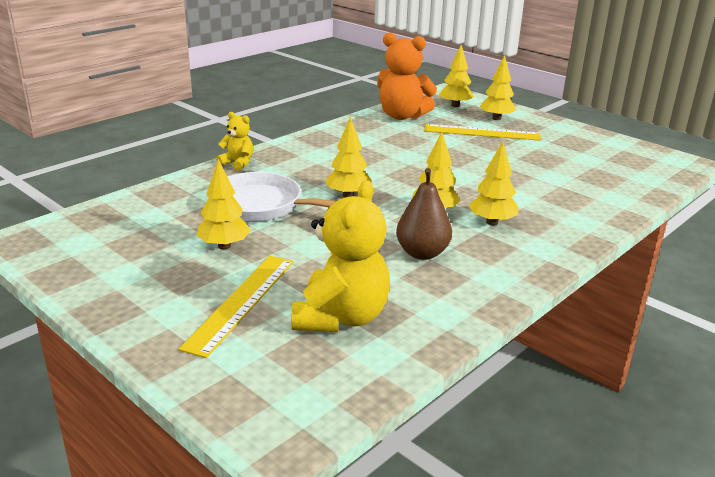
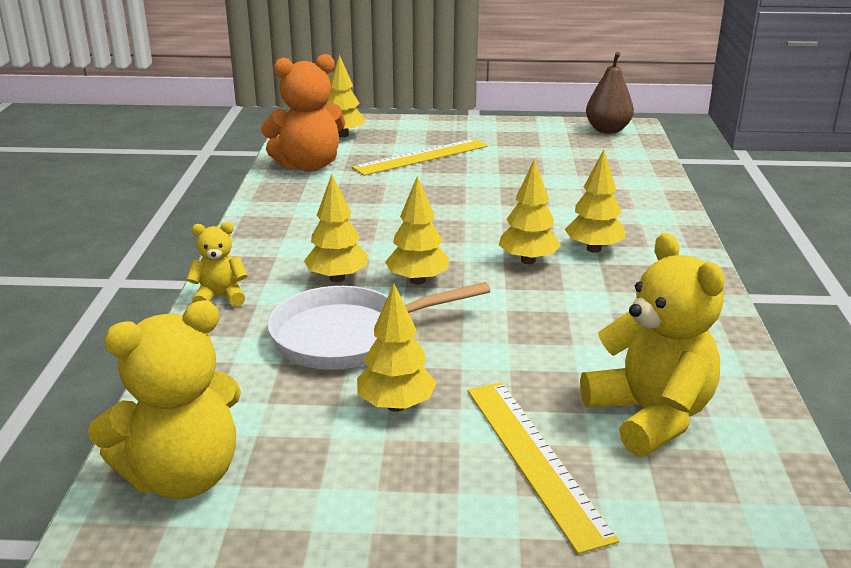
camera: 40 degrees left, 0 degrees up
(90, 229) = (182, 476): none -> yellow teddy bear
(422, 253) = (595, 310): brown pear -> brown pear (607, 130)
(496, 118) = (408, 136): yellow tree -> yellow tree (337, 278)

